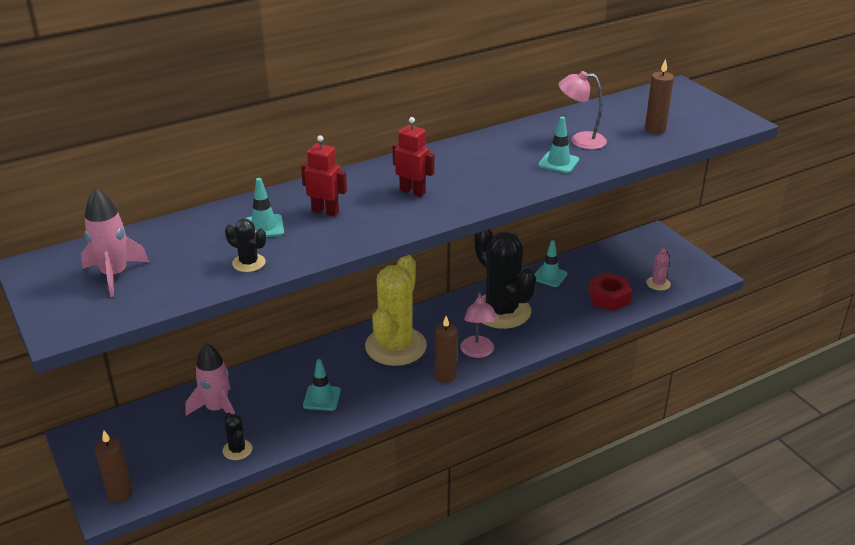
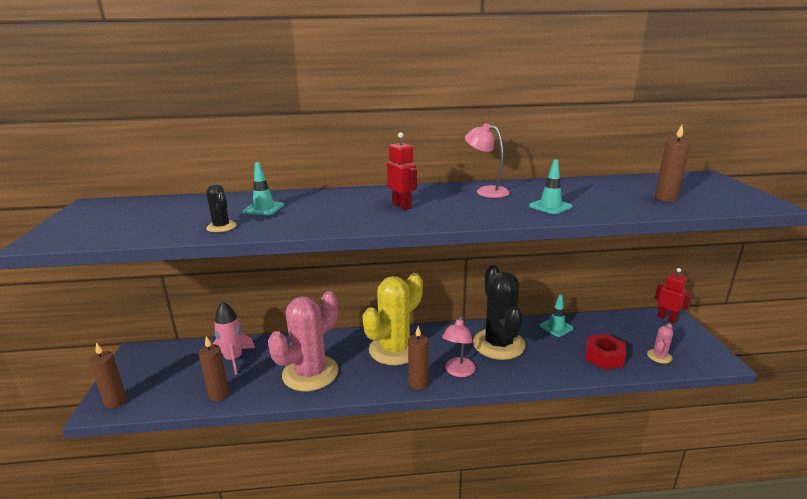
camera: 25 degrees right, 10 degrees down
(114, 275) = (127, 217): pink rocket -> none
(237, 450) = (219, 394): black cactus -> brown candle
(322, 398) = (310, 373): turquoise traffic cone -> pink cactus
(325, 211) = (320, 207): red robot -> red robot (667, 318)
(580, 140) = (583, 196): pink lamp -> pink lamp (486, 191)

